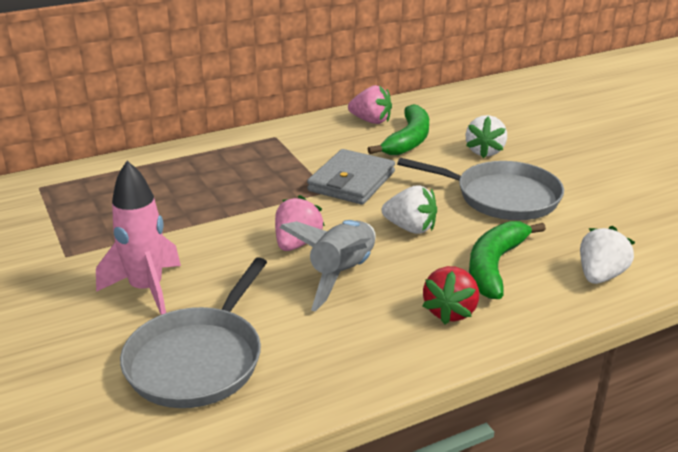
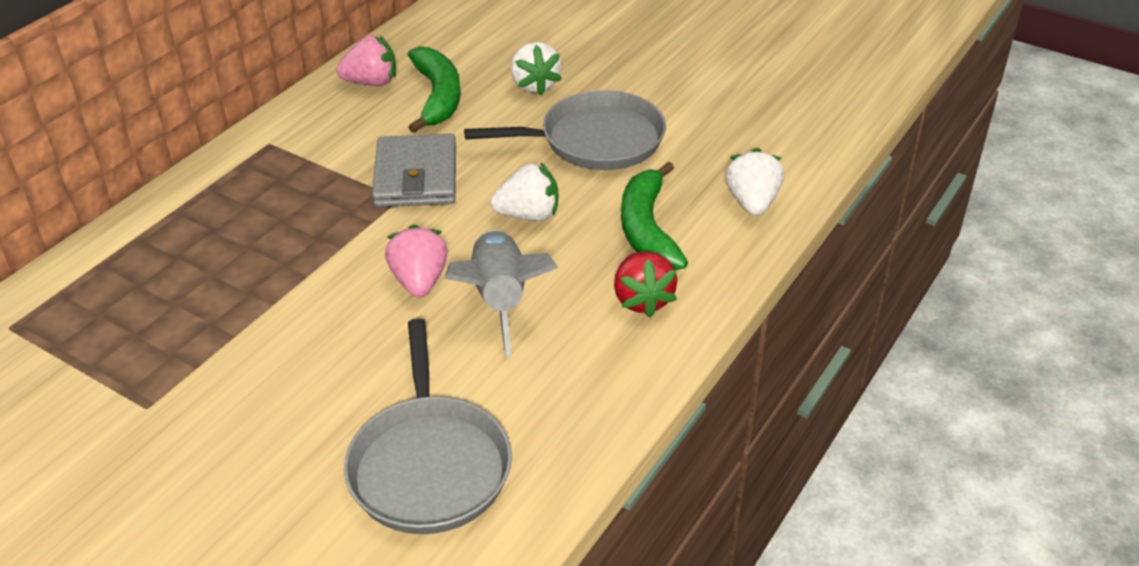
camera: 30 degrees left, 10 degrees up
(147, 290) = (294, 409): pink rocket -> none

